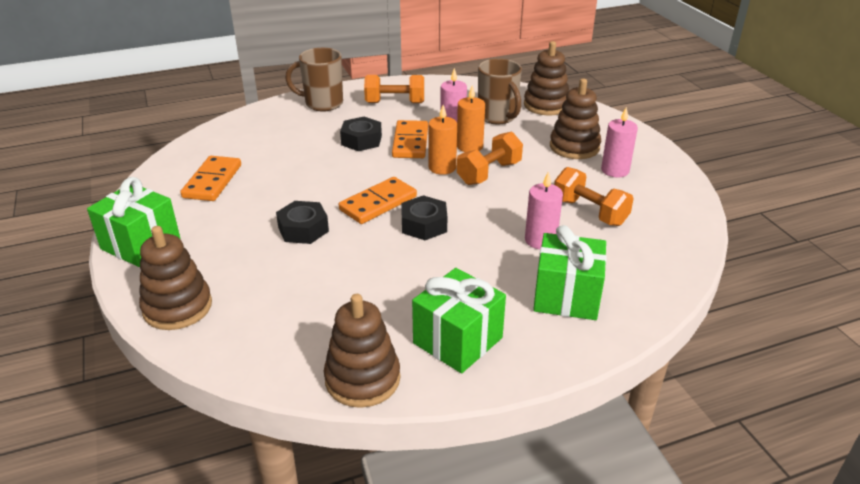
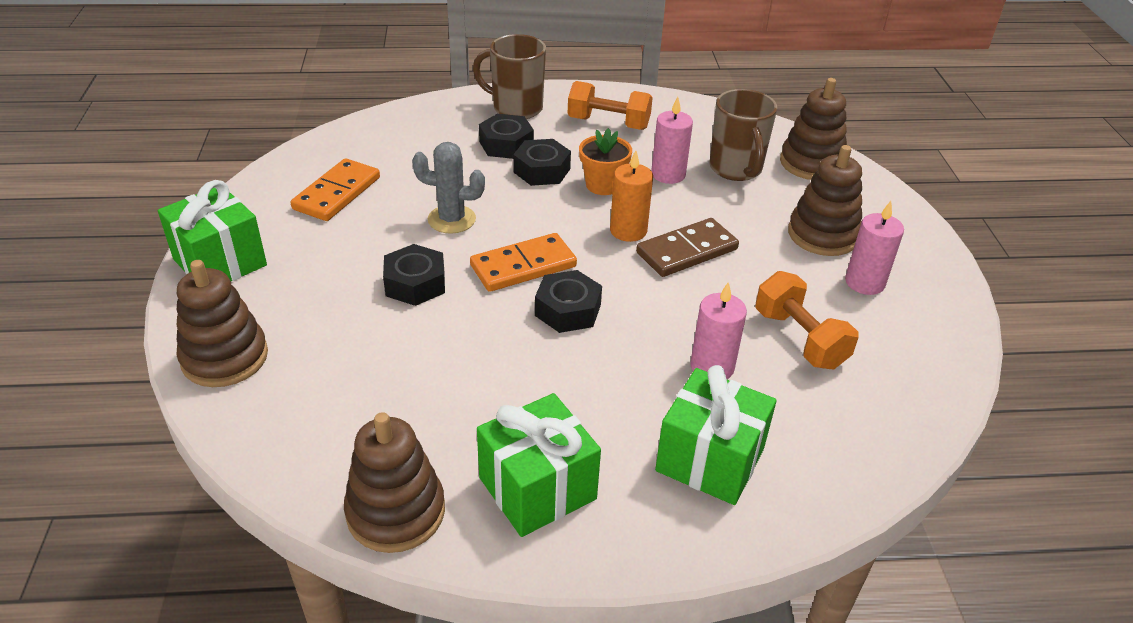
camera: 15 degrees right, 5 degrees up
(310, 183) = (451, 219): none -> grey cactus
(327, 128) = (506, 144): none -> black nut
(410, 142) = (603, 185): orange domino -> orange flower pot
(469, 146) = (678, 206): orange candle -> none
(489, 173) = (687, 251): orange dumbbell -> brown domino

